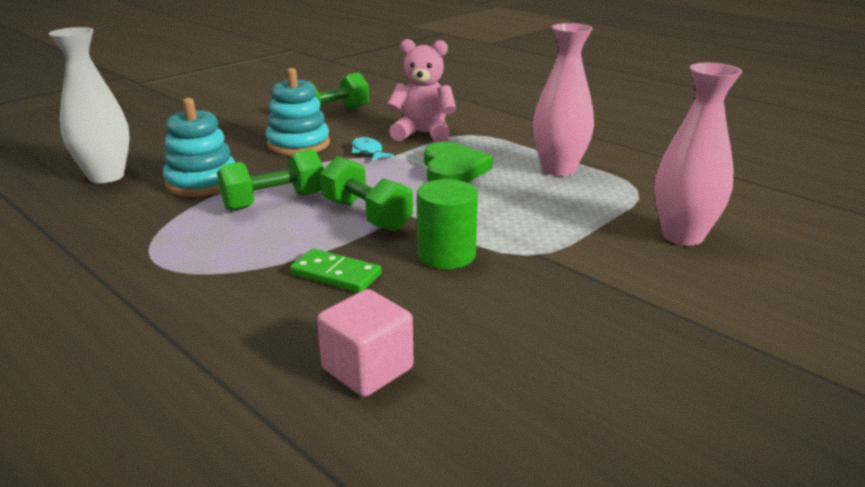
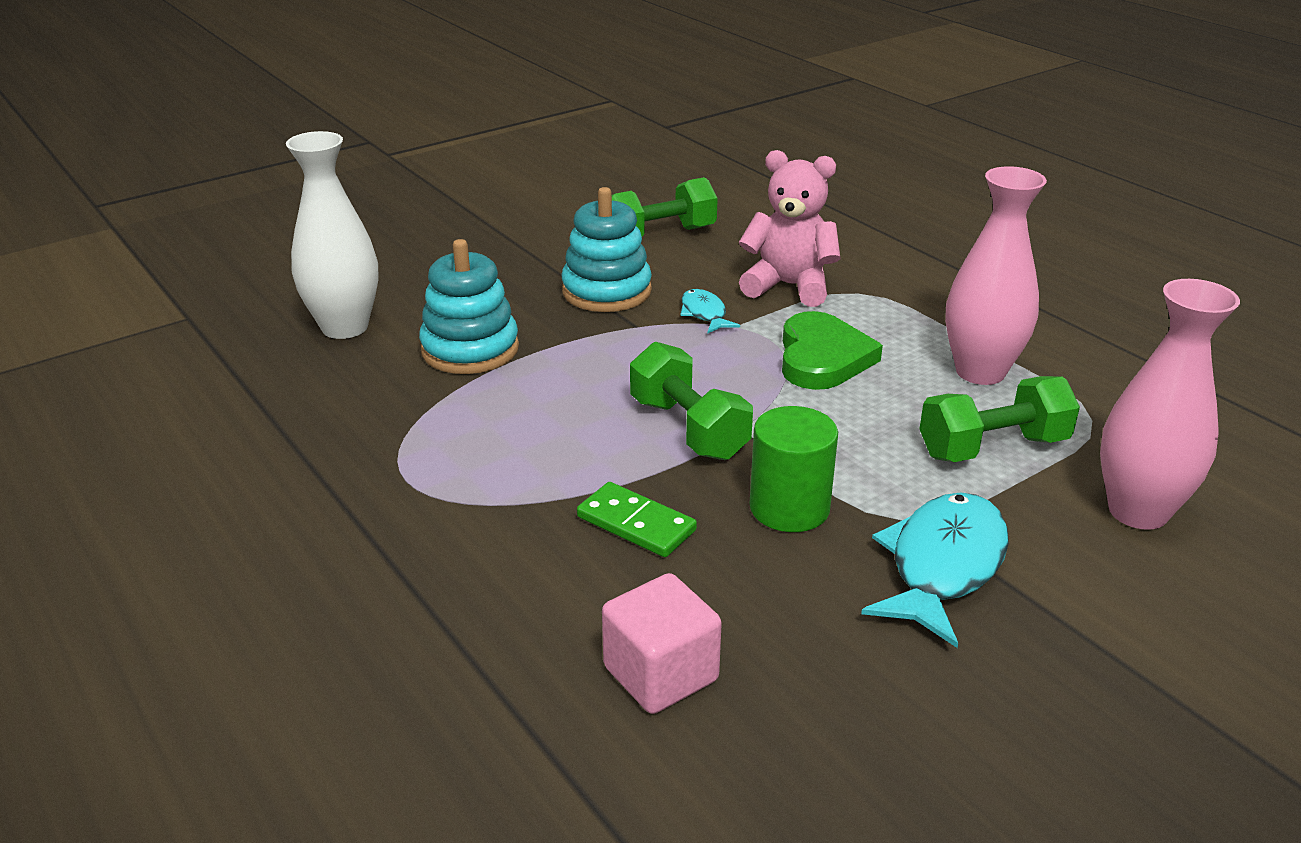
camera: 10 degrees right, 5 degrees up
(274, 201) = (565, 392): green dumbbell -> green dumbbell (993, 447)
(561, 279) = (942, 566): none -> turquoise fish

